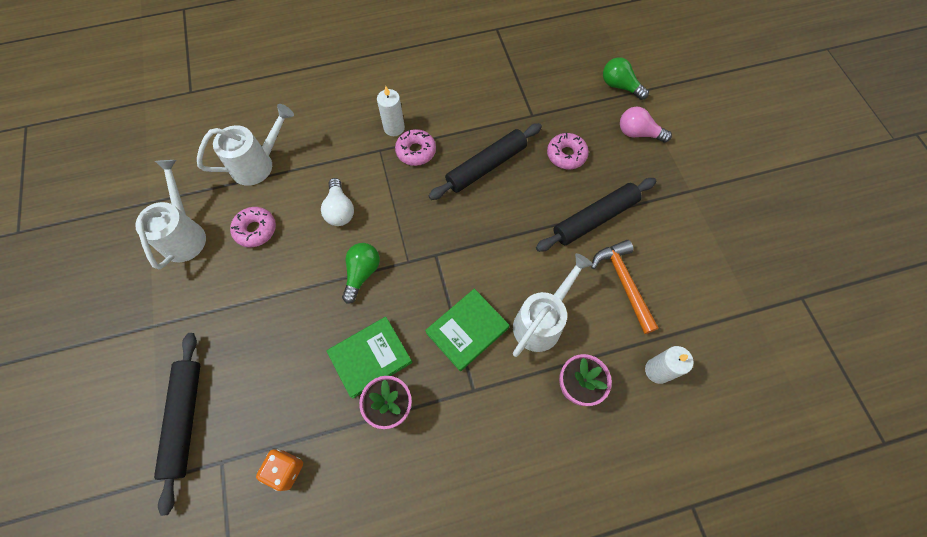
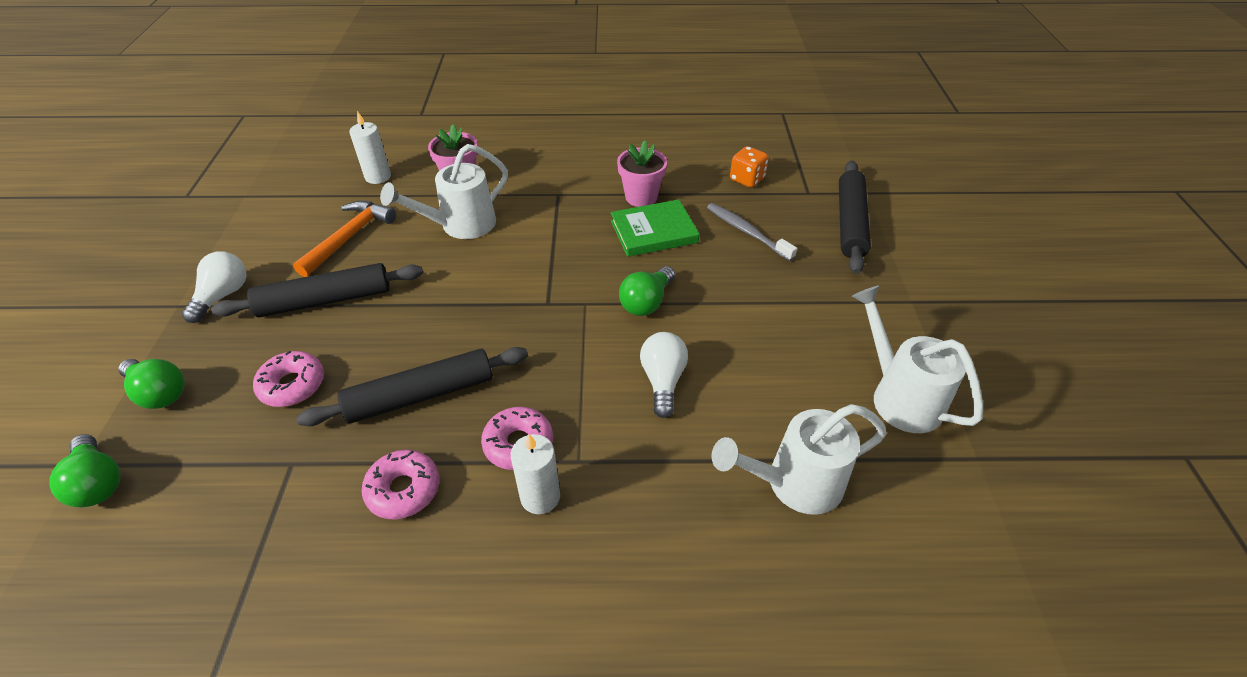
camera: 165 degrees left, 20 degrees down
(185, 234) = (899, 396): white watering can -> white watering can turned 135 degrees clockwise
(255, 230) = (790, 380): pink donut -> pink donut (403, 490)
(285, 379) = (747, 232): none -> grey toothbrush
(467, 330) = (542, 233): green book -> none
(624, 283) = (349, 238): orange hammer -> orange hammer turned 150 degrees counterclockwise
(638, 133) = (159, 393): pink light bulb -> green light bulb
(668, 205) = (223, 296): none -> white light bulb

